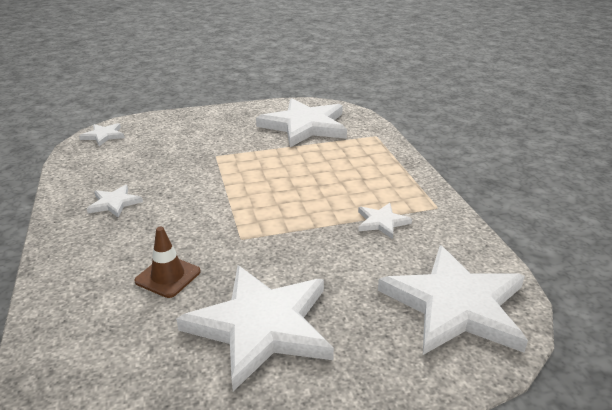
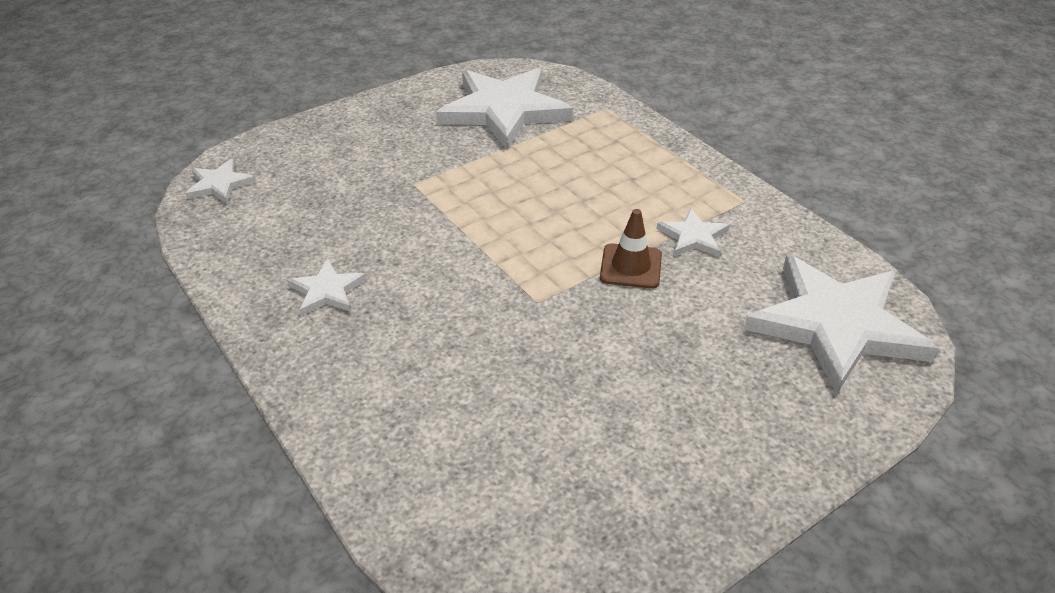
camera: 20 degrees left, 10 degrees up
(168, 276) = (484, 378): brown traffic cone -> brown traffic cone (631, 266)
(261, 326) = (643, 411): white star -> none

